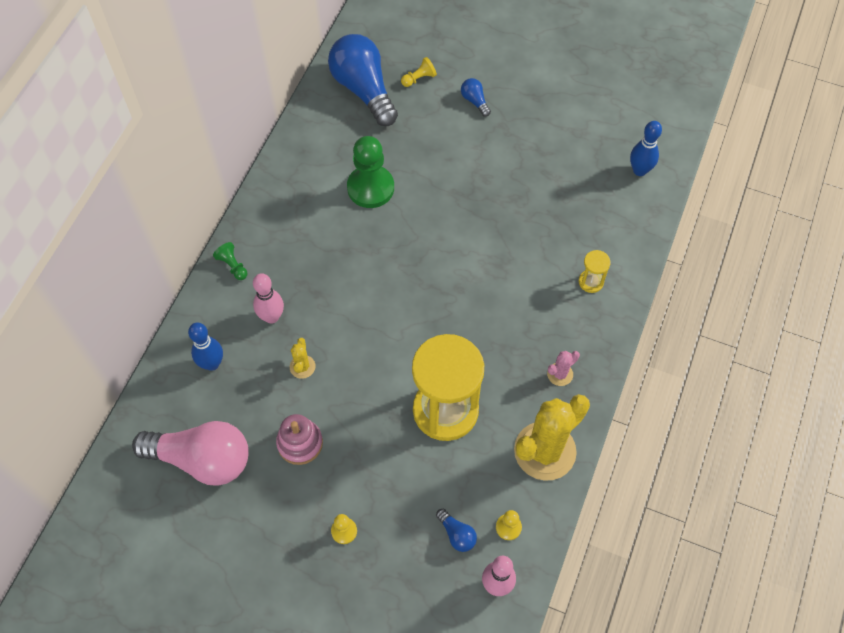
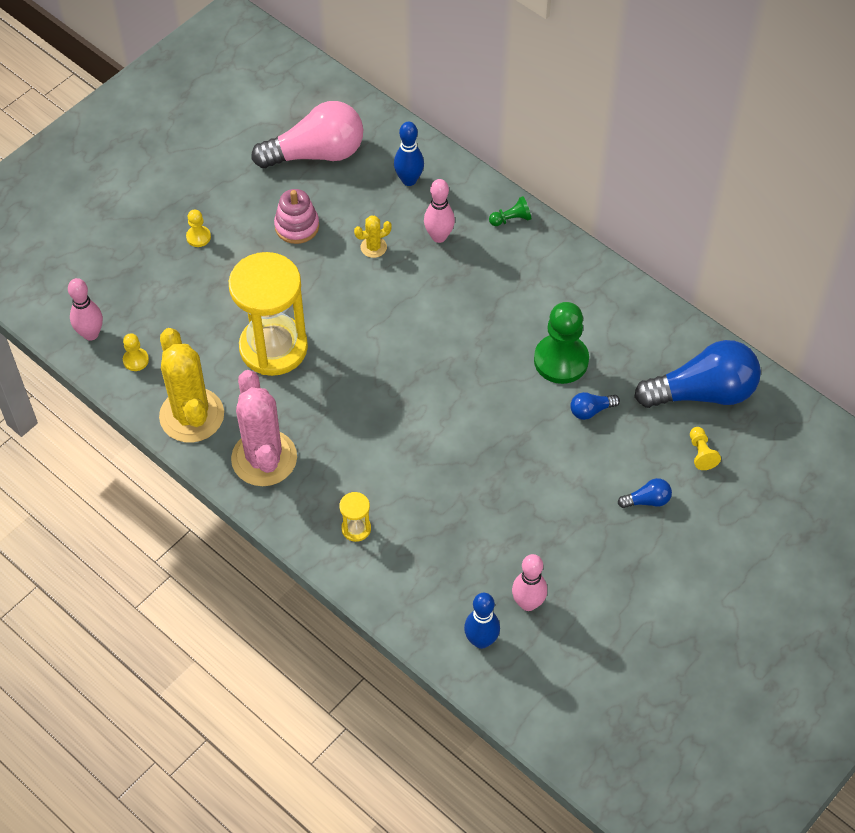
camera: 110 degrees right, 5 degrees down
(202, 459) = (316, 153): pink light bulb -> pink light bulb turned 135 degrees counterclockwise
(302, 367) = (373, 247): yellow cactus -> yellow cactus turned 45 degrees counterclockwise
(457, 534) = (151, 318): blue light bulb -> blue light bulb (591, 410)
(560, 374) = (264, 458): pink cactus -> pink cactus, size x2.30
(595, 150) = (528, 603): none -> pink bowling pin

